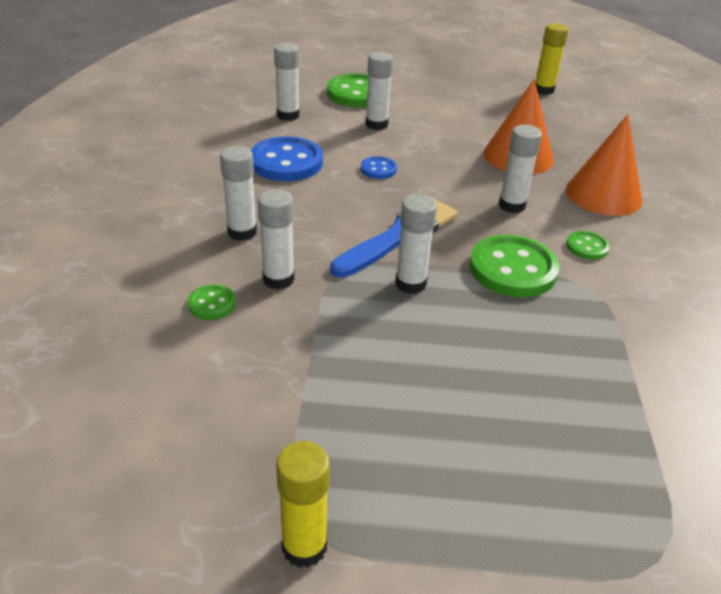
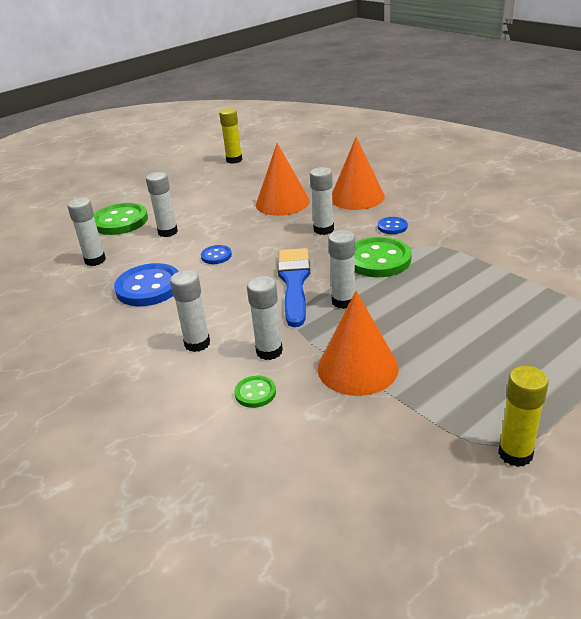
camera: 40 degrees left, 5 degrees down
(317, 350) = (357, 368): none -> orange cone
(587, 247) = (392, 227): green button -> blue button

